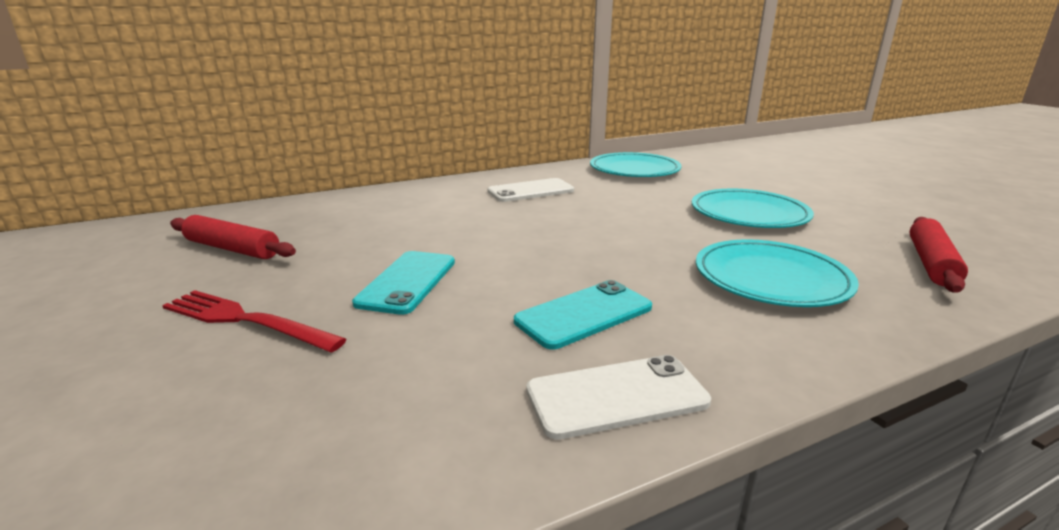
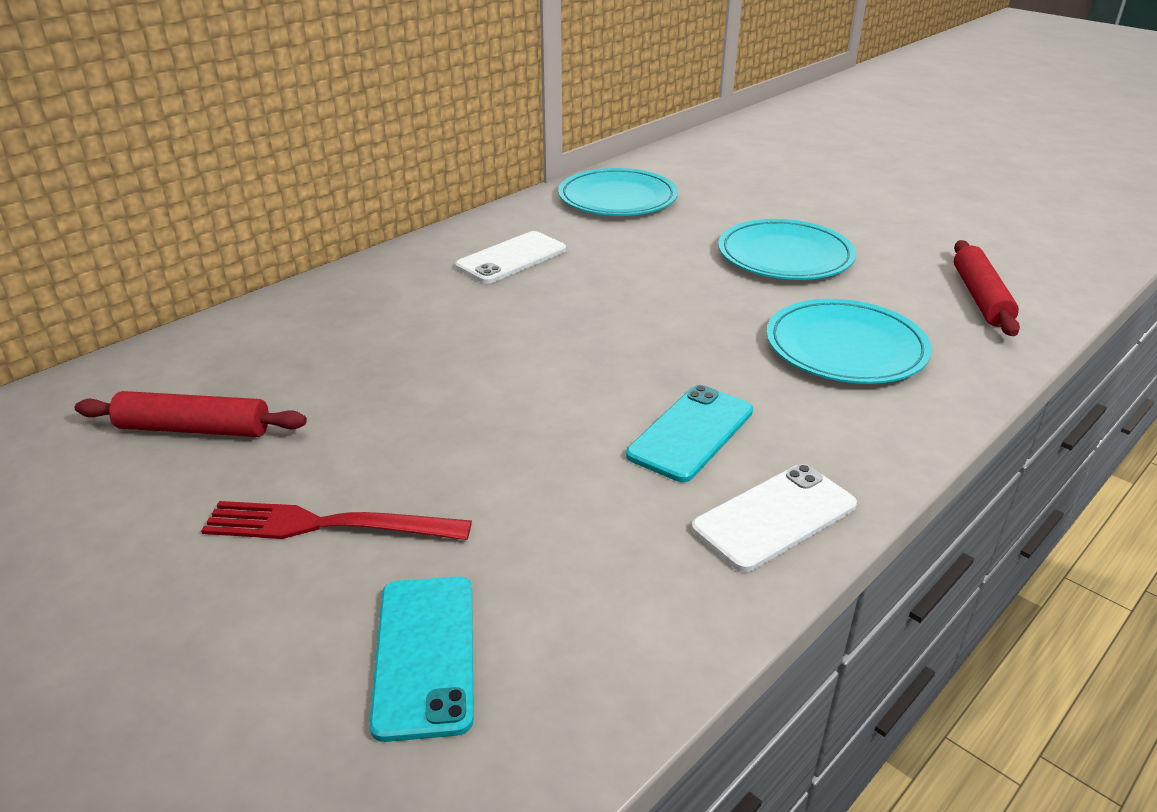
camera: 20 degrees left, 10 degrees up
(407, 282) = (470, 432): turquoise phone -> turquoise phone (424, 654)

